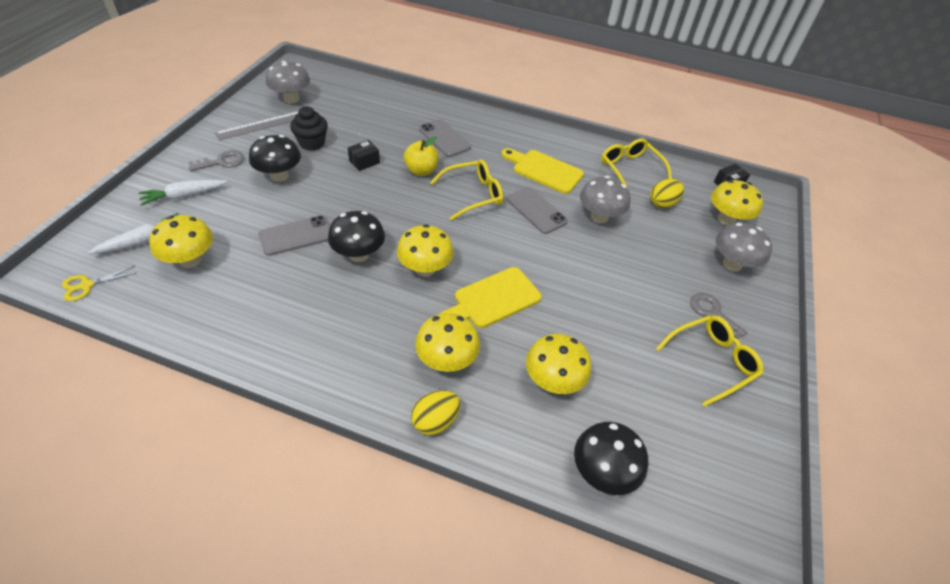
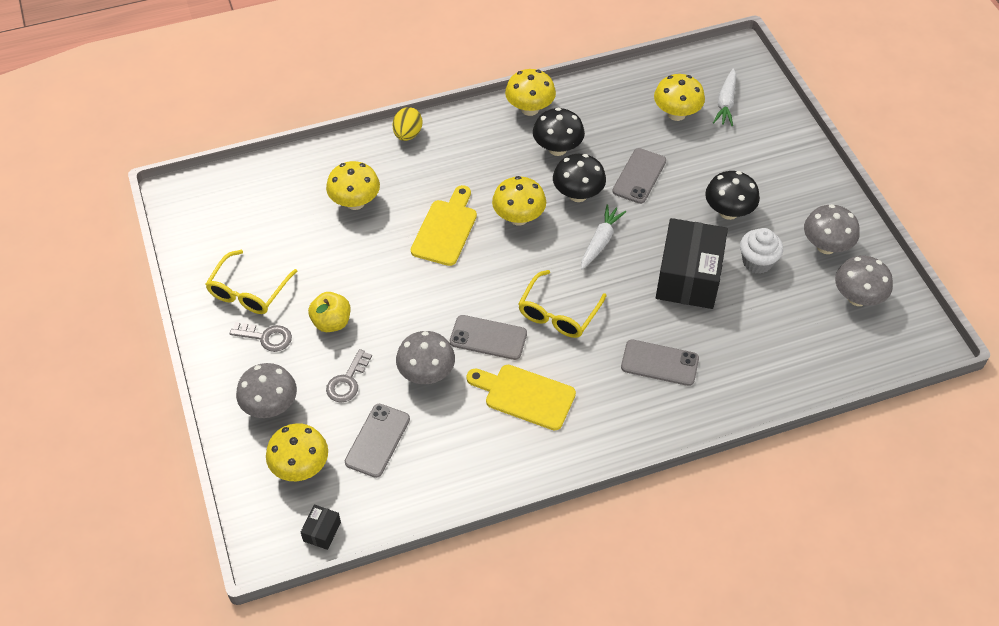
camera: 145 degrees right, 5 degrees up
(87, 285) = (705, 62): yellow scissors -> none
(184, 196) = (761, 146): white carrot -> white carrot (600, 241)
(222, 162) = (788, 190): grey key -> grey key (347, 381)
(260, 125) = (826, 246): grey ruler -> grey mushroom
(312, 143) = (757, 262): black cupcake -> white cupcake
(364, 161) = (688, 277): black box -> black box, size x2.42
(421, 171) = (631, 305): yellow apple -> yellow apple (331, 322)
(446, 360) = (436, 169): yellow mushroom -> yellow mushroom (530, 109)
(544, 170) = (525, 396): yellow cutting board -> yellow cutting board turned 150 degrees counterclockwise
(602, 472) = (286, 172): black mushroom -> black mushroom (557, 148)
(630, 169) = (442, 469): yellow glasses -> none
(662, 203) = (377, 440): yellow egg -> grey phone

